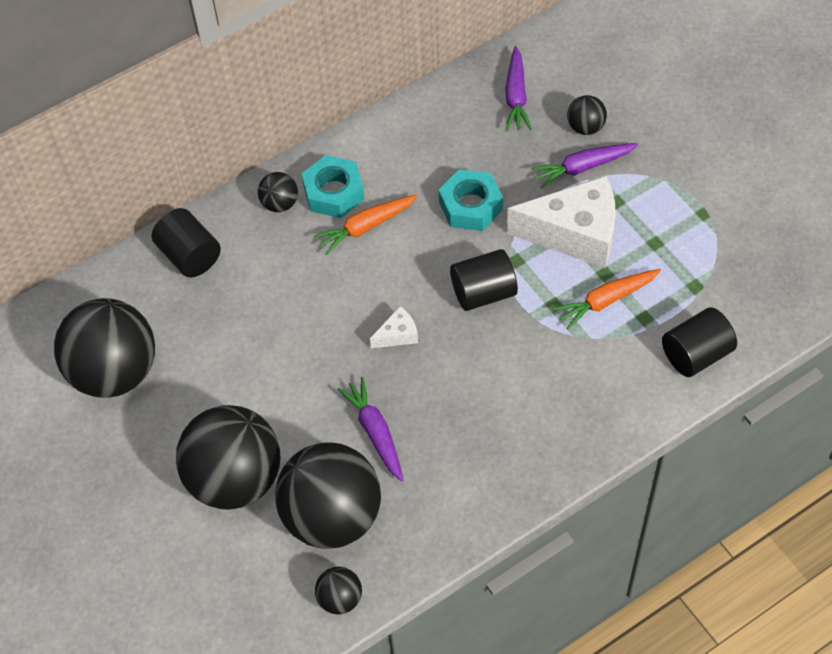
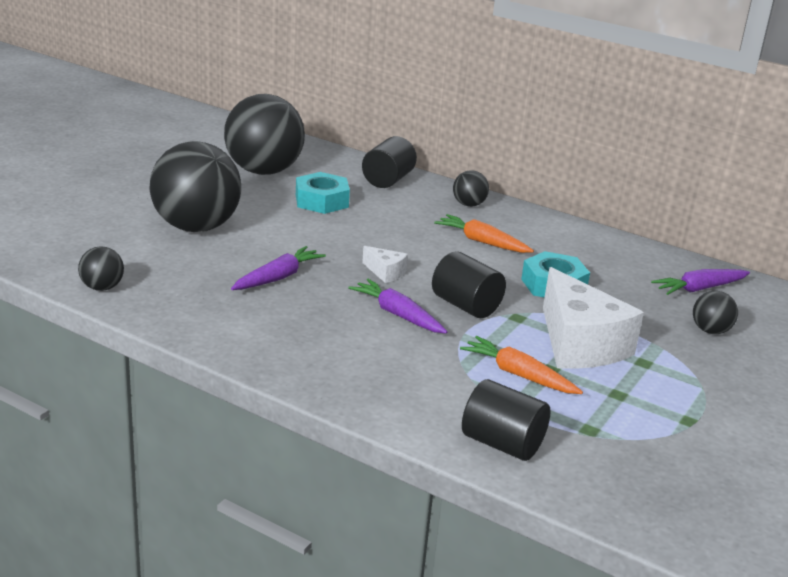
camera: 60 degrees right, 30 degrees down
(332, 517) = (182, 272): black ball -> none
(334, 192) = (502, 223): turquoise nut -> turquoise nut (322, 201)
(582, 167) = (661, 336): purple carrot -> purple carrot (397, 314)

